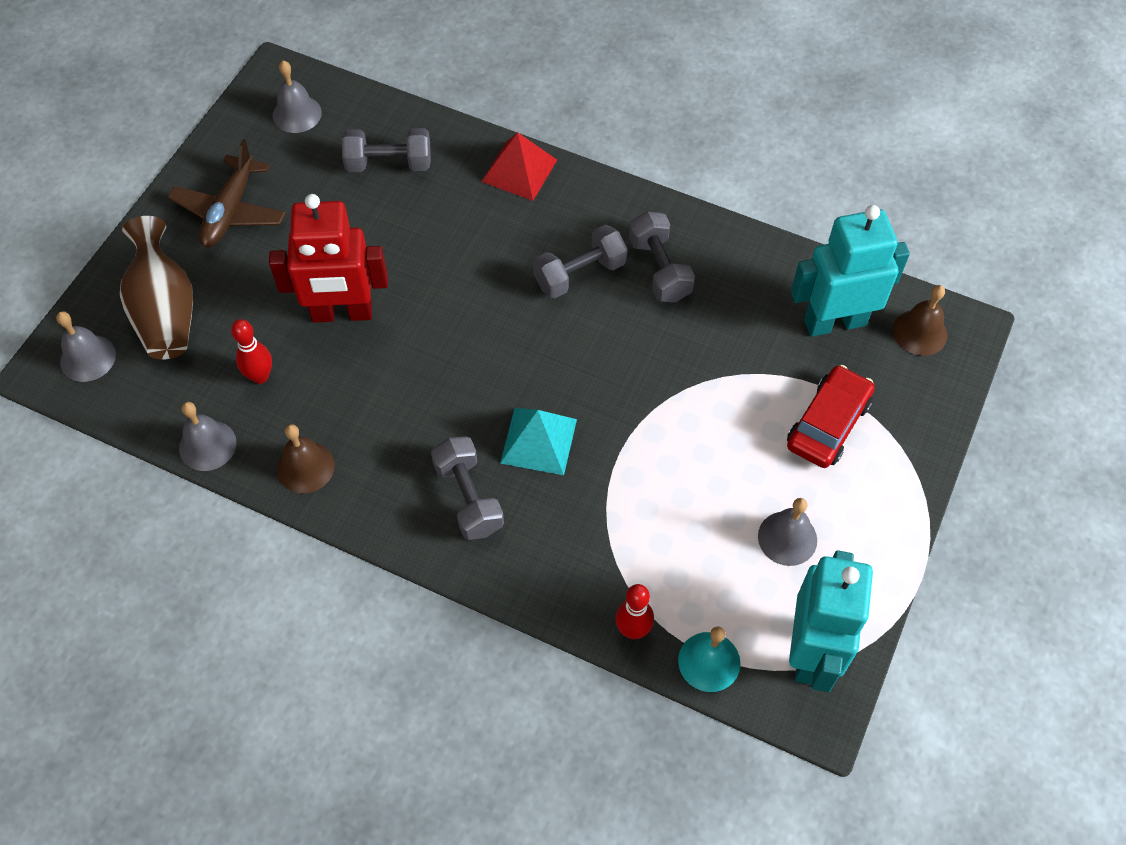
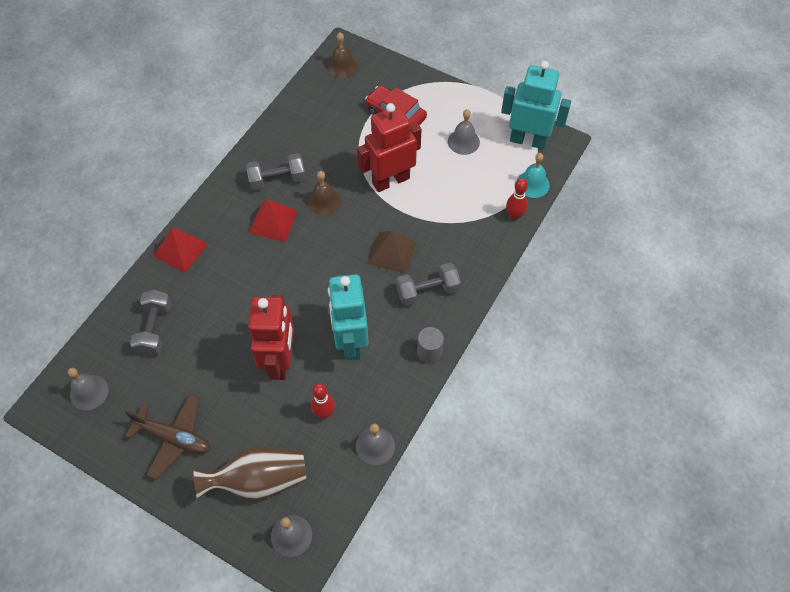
camera: 85 degrees left, 0 degrees up
(305, 467) = (398, 383): brown bell -> brown bell (324, 201)
(359, 507) = (429, 352): none -> grey cylinder
(538, 441) = (392, 252): turquoise pyramid -> brown pyramid
(580, 274) = (273, 221): grey dumbbell -> red pyramid
(682, 427) = (390, 180): none -> red robot
(834, 322) = (329, 102): turquoise robot -> turquoise robot (350, 341)

